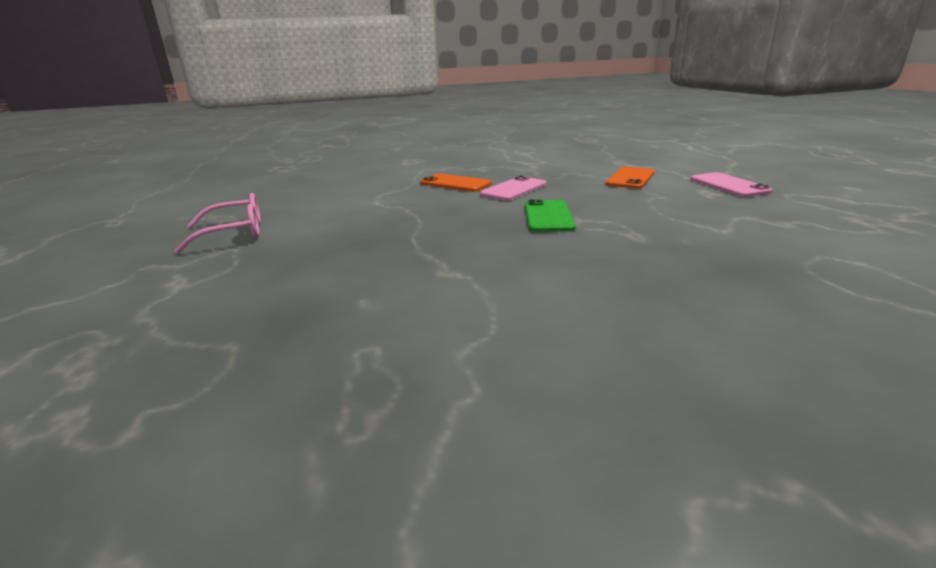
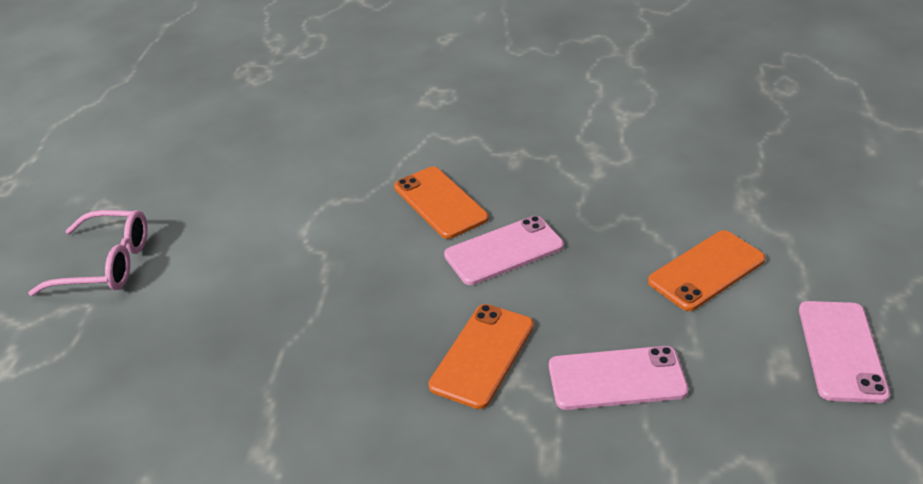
camera: 25 degrees right, 15 degrees up
(548, 216) = (482, 355): green phone -> orange phone
(635, 209) = (617, 378): none -> pink phone

